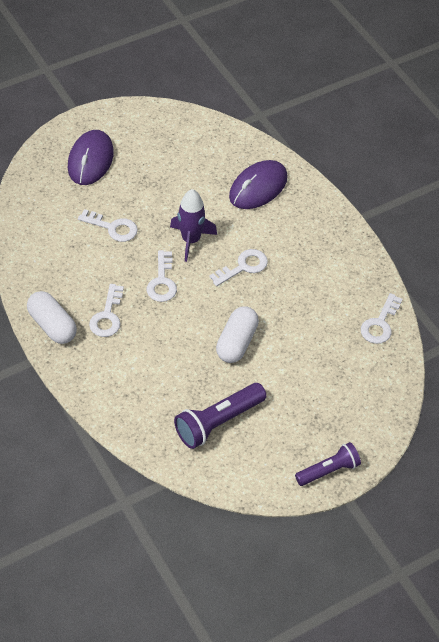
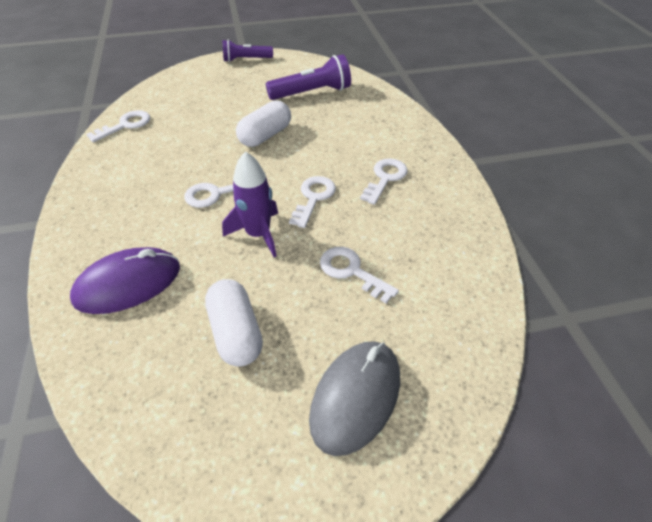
camera: 160 degrees left, 5 degrees down
(52, 325) = (446, 181): white capsule -> white capsule (236, 332)
(90, 160) = (356, 397): purple mouse -> grey mouse

